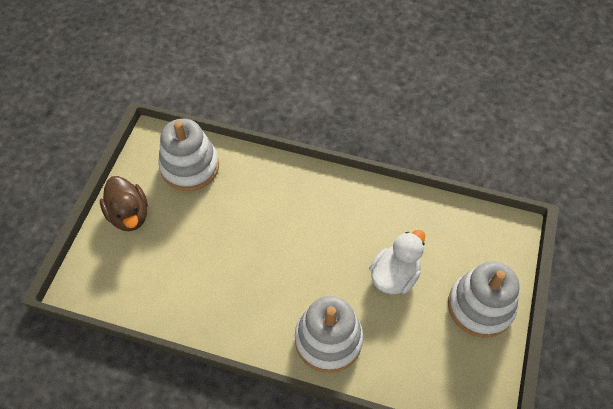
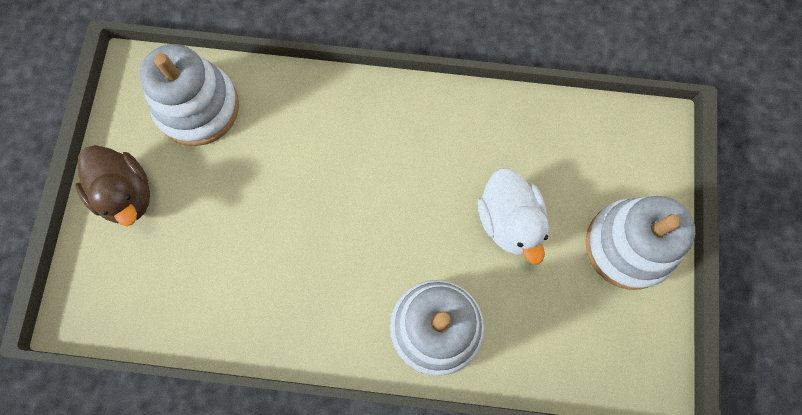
camera: 10 degrees left, 15 degrees up
(394, 275) = (509, 221): white duck -> white duck turned 135 degrees clockwise

